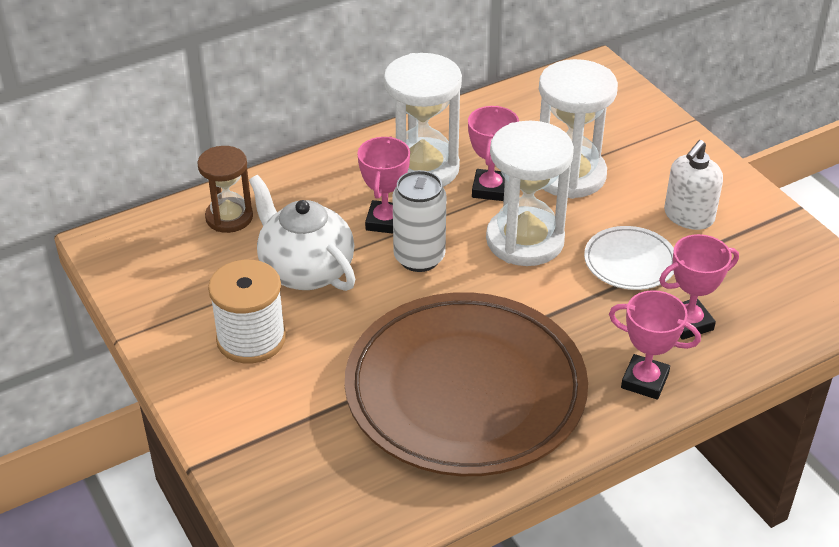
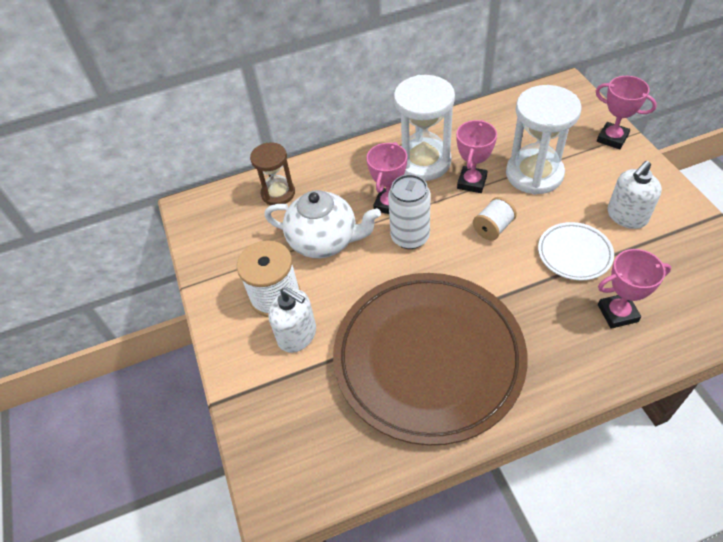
camera: 15 degrees right, 10 degrees up
(290, 380) = (297, 335): none -> white soap dispenser
(305, 270) = (324, 241): white teapot -> white teapot turned 135 degrees clockwise
(525, 240) = (493, 228): white hourglass -> white spool
(644, 381) = (575, 364): pink trophy -> pink trophy (612, 138)

